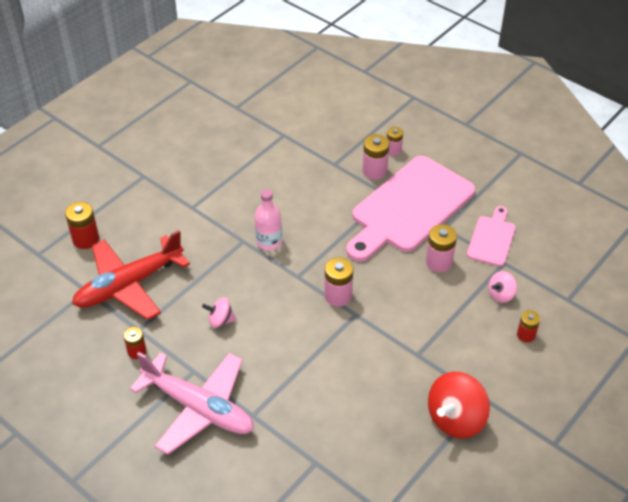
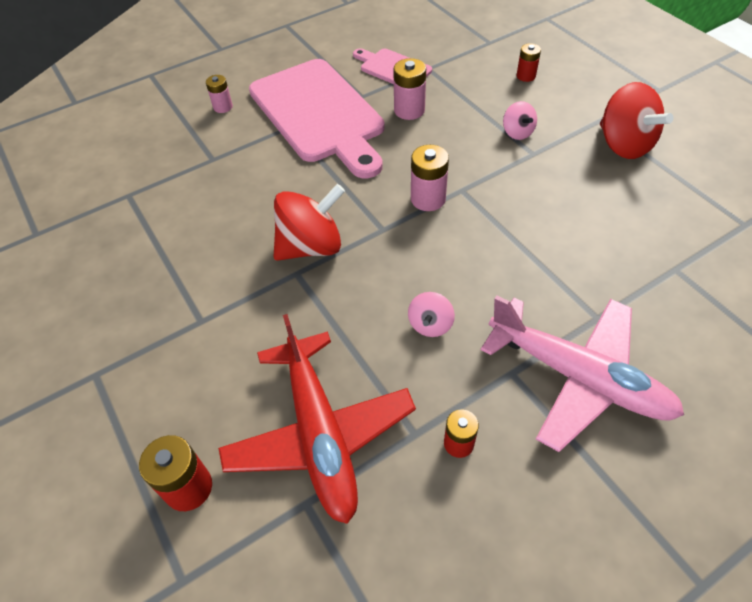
camera: 70 degrees left, 5 degrees up
(199, 408) = (579, 377): pink plane -> pink plane turned 75 degrees clockwise
(269, 242) = (311, 246): pink bottle -> red spinning top
(374, 171) = (246, 128): pink battery -> none
(501, 295) = (469, 79): pink spinning top -> pink spinning top (517, 133)

